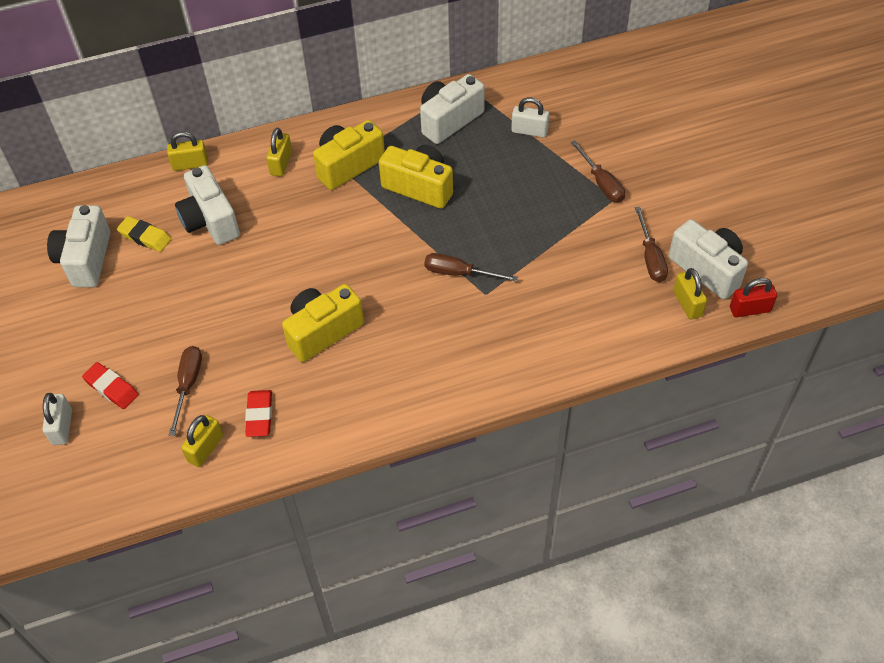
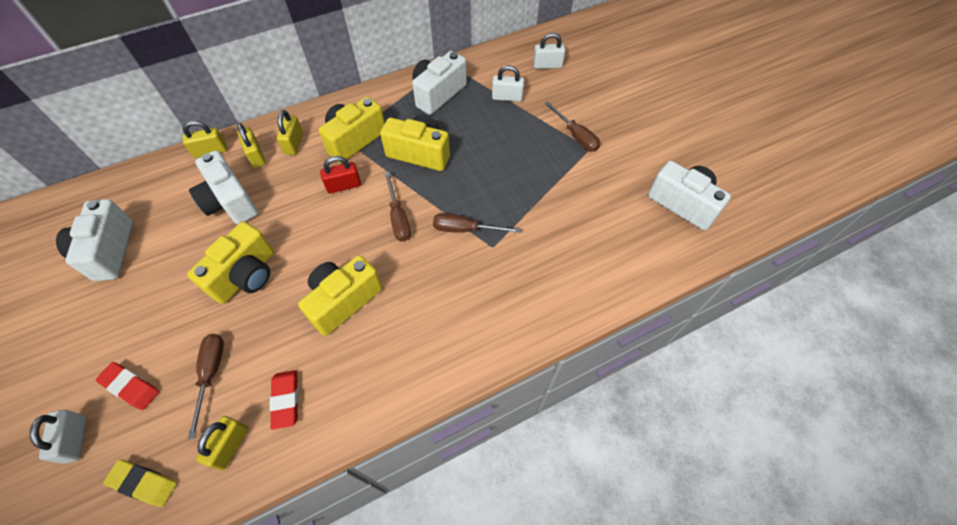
camera: 10 degrees left, 5 degrees up
(145, 237) = (167, 223): yellow eraser -> yellow eraser (144, 483)
(224, 297) = (246, 275): none -> yellow camera
(584, 96) = (547, 65): none -> white padlock
(650, 257) = (632, 198): brown screwdriver -> brown screwdriver (398, 218)
(687, 303) = (673, 237): yellow padlock -> yellow padlock (256, 156)
(750, 309) = (729, 237): red padlock -> red padlock (344, 186)

